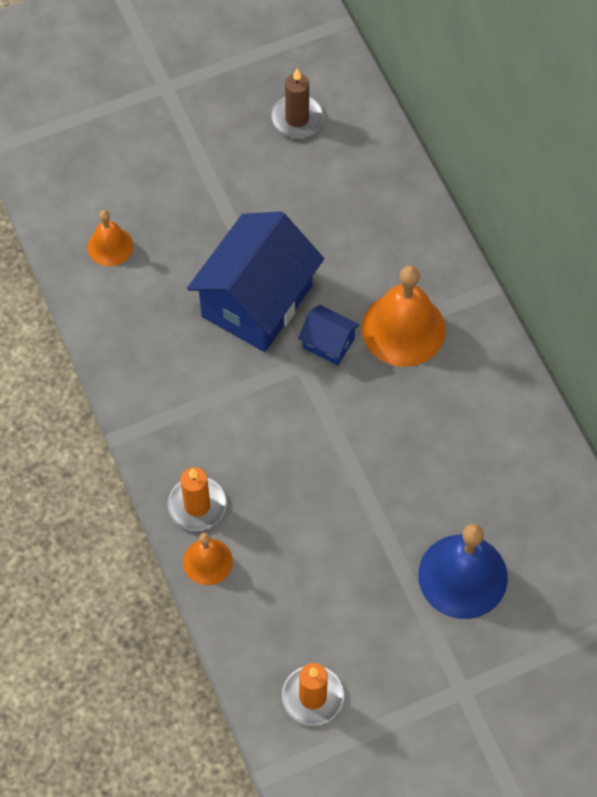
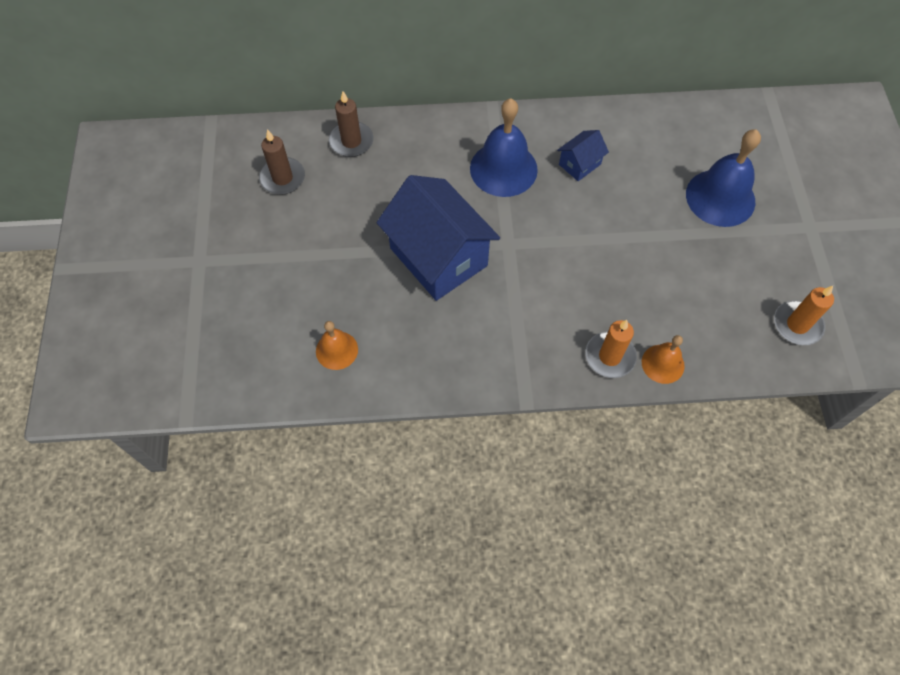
camera: 70 degrees left, 0 degrees up
(328, 343) = (496, 220): blue house -> blue house (579, 164)
(374, 164) = (351, 141): none -> brown candle
(403, 329) = (503, 169): orange bell -> blue bell

